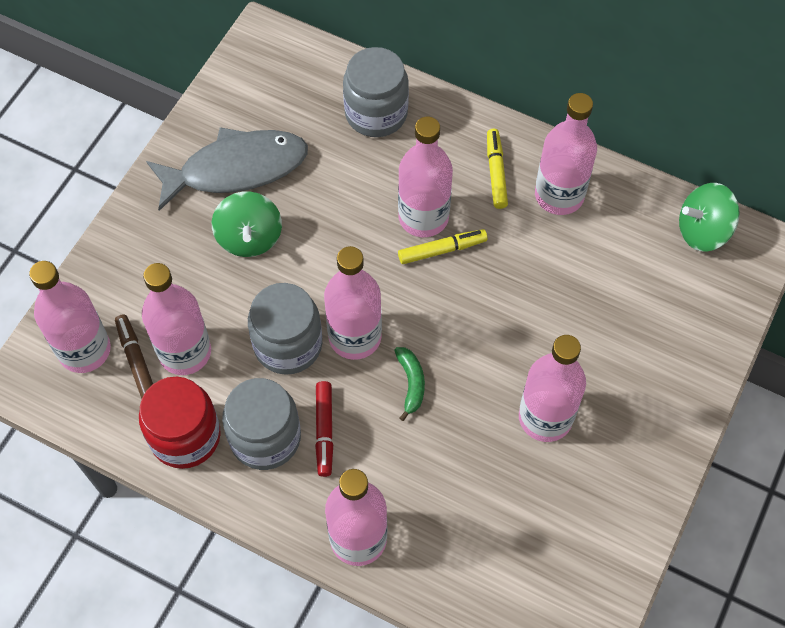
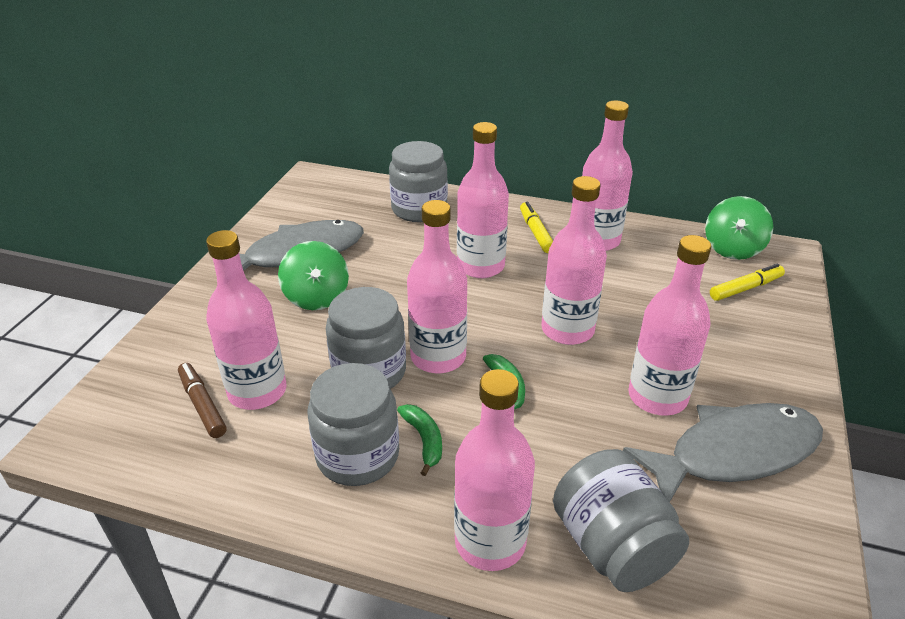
camera: 10 degrees left, 25 degrees down
(84, 350) = (143, 403): pink bottle -> pink bottle (567, 330)
(185, 436) = (263, 467): red jar -> none
(324, 431) = (424, 440): red marker -> green banana
(442, 250) = (505, 285): yellow marker -> yellow marker (745, 288)
(454, 559) = (612, 546): none -> grey jar
(589, 489) = (734, 453): none -> grey fish
(703, 231) = (732, 249): green spinning top -> green spinning top turned 45 degrees counterclockwise

